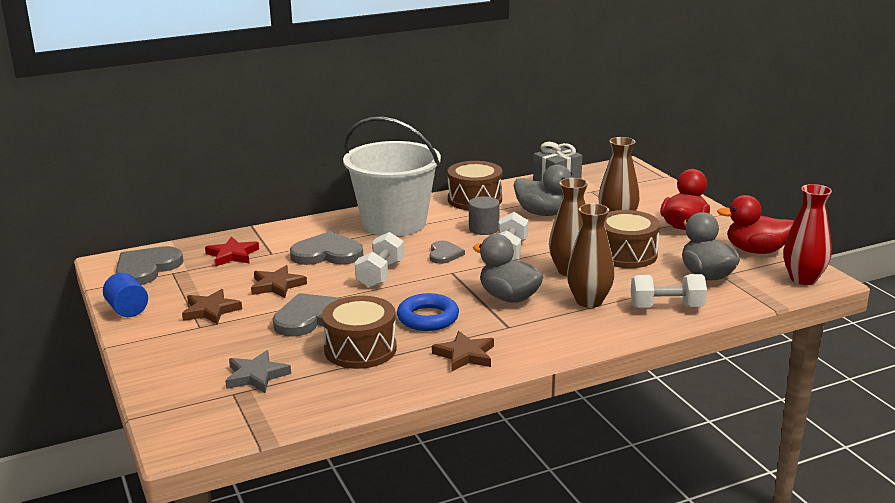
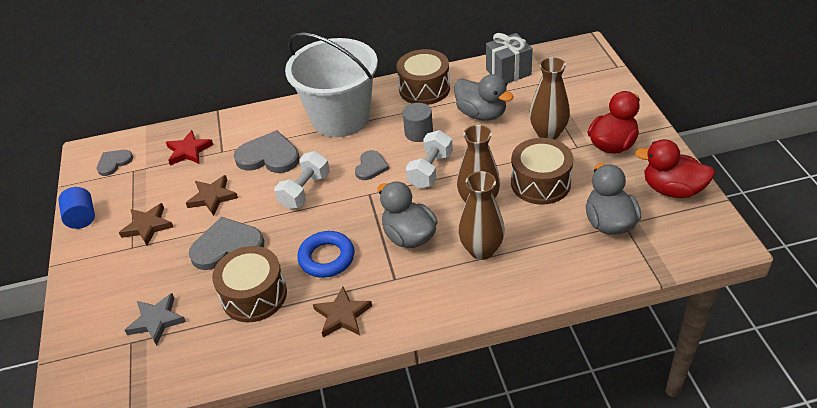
camera: 15 degrees right, 20 degrees up
(146, 268) = (114, 163): grey heart -> grey heart, size x0.58
(666, 307) = (553, 267): white dumbbell -> none
(803, 279) = (706, 239): red vase -> none

